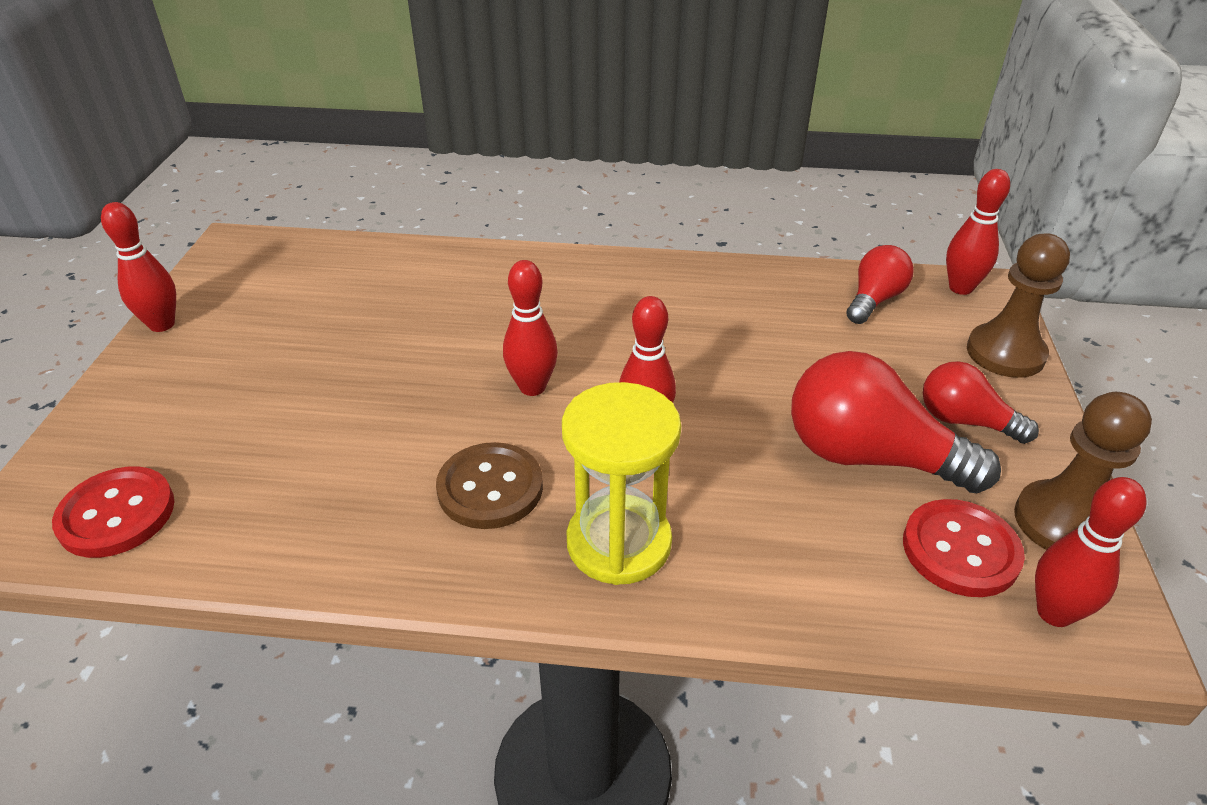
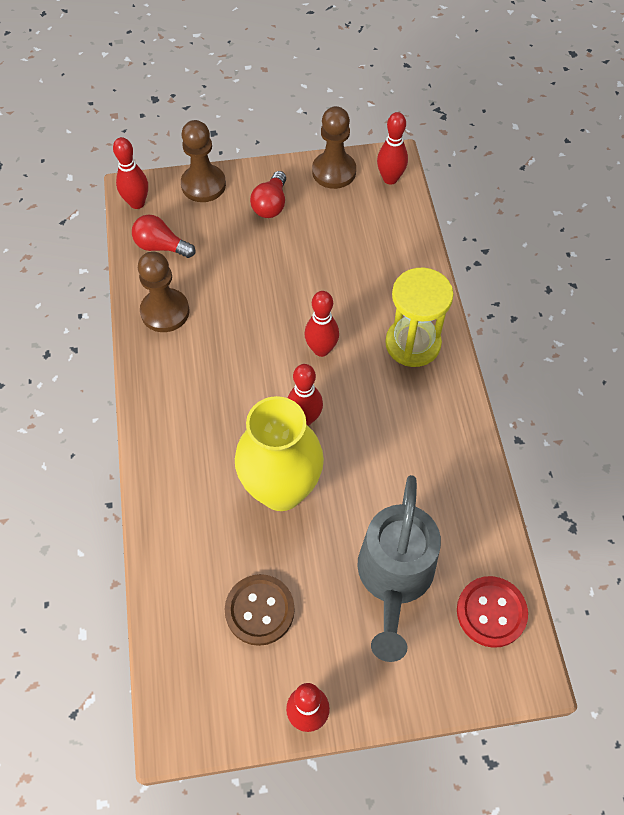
camera: 105 degrees left, 20 degrees up
(246, 424) = (394, 579): none -> grey watering can
(438, 348) = (281, 489): none -> yellow vase
(490, 488) = (397, 414): brown button -> brown button (259, 610)
(755, 291) = (165, 312): none -> brown pawn
(869, 457) = (313, 244): red light bulb -> none
(960, 550) = (366, 209): red button -> none

